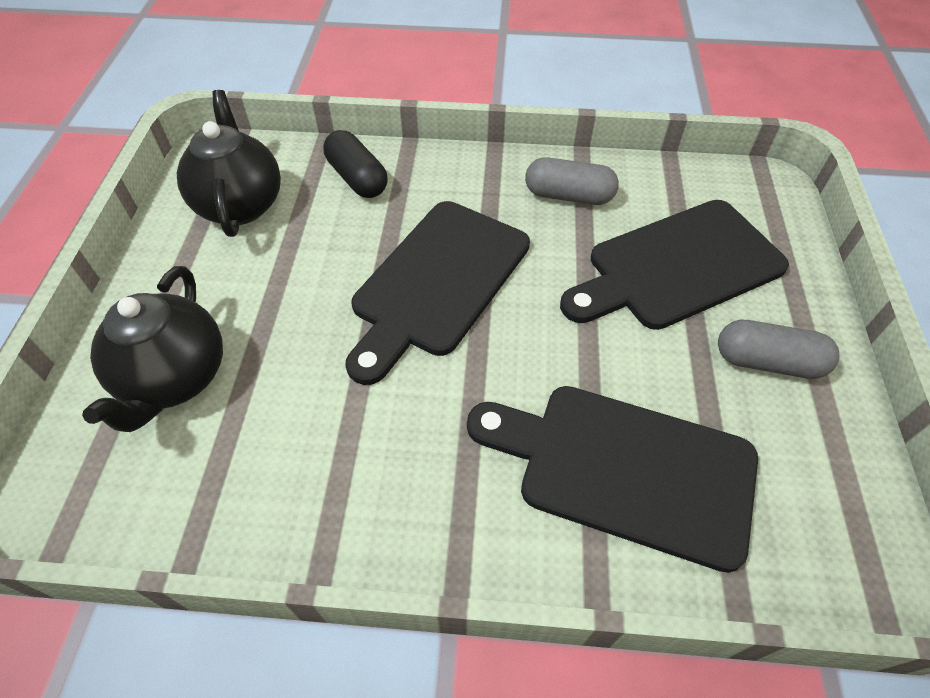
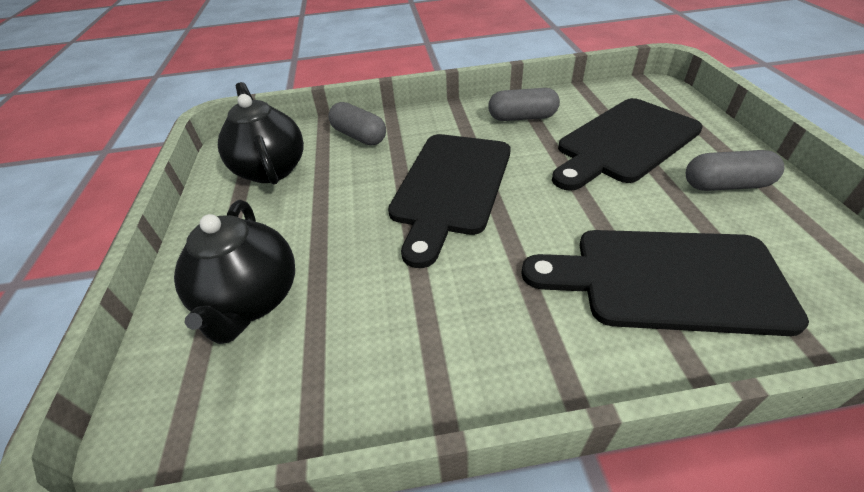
camera: 10 degrees left, 10 degrees down
(357, 178) = (359, 136): black capsule -> grey capsule

